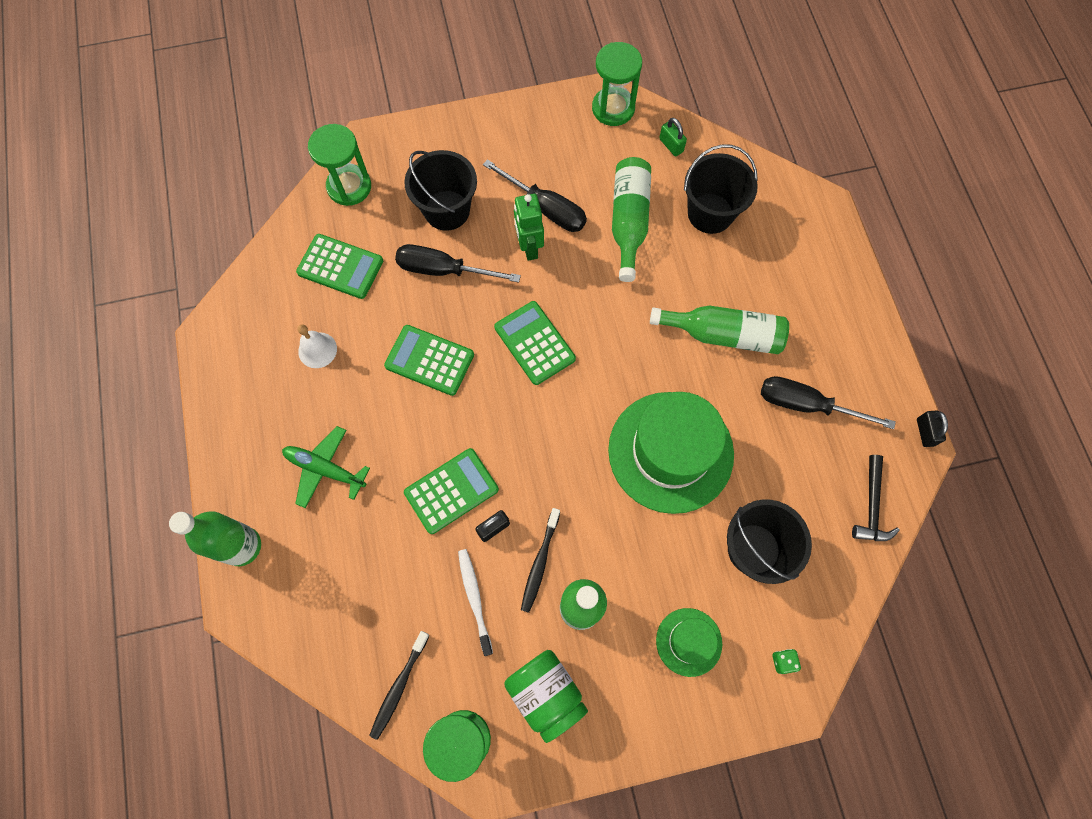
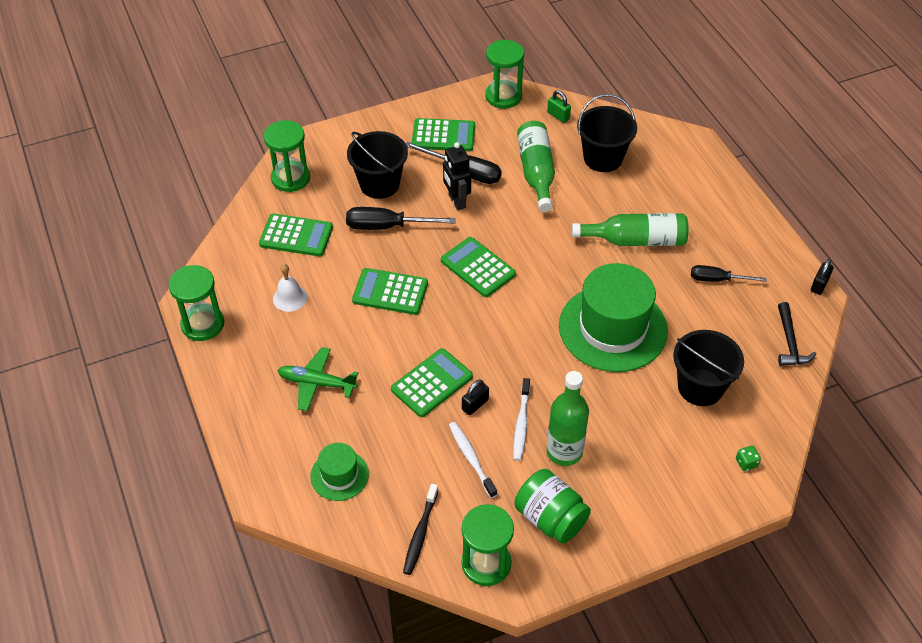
camera: 10 degrees left, 20 degrees down
(216, 369) = (202, 324): none -> green hourglass
(242, 546) = (255, 451): green bottle -> none
(529, 248) = (456, 201): green robot -> black robot
(532, 154) = (443, 136): none -> green calculator
(540, 563) = (521, 424): black toothbrush -> white toothbrush
(689, 642) = (663, 461): green hat -> green hat (339, 475)
(806, 405) = (717, 280): black screwdriver -> black screwdriver, size x0.66
(925, 432) = (819, 285): black padlock -> black padlock turned 45 degrees clockwise

